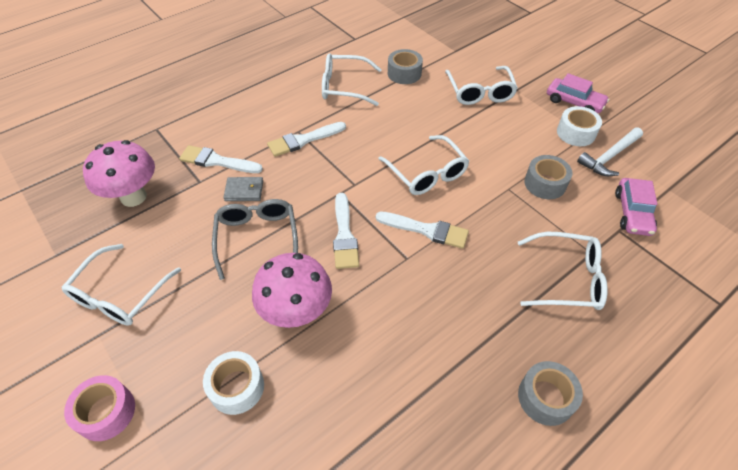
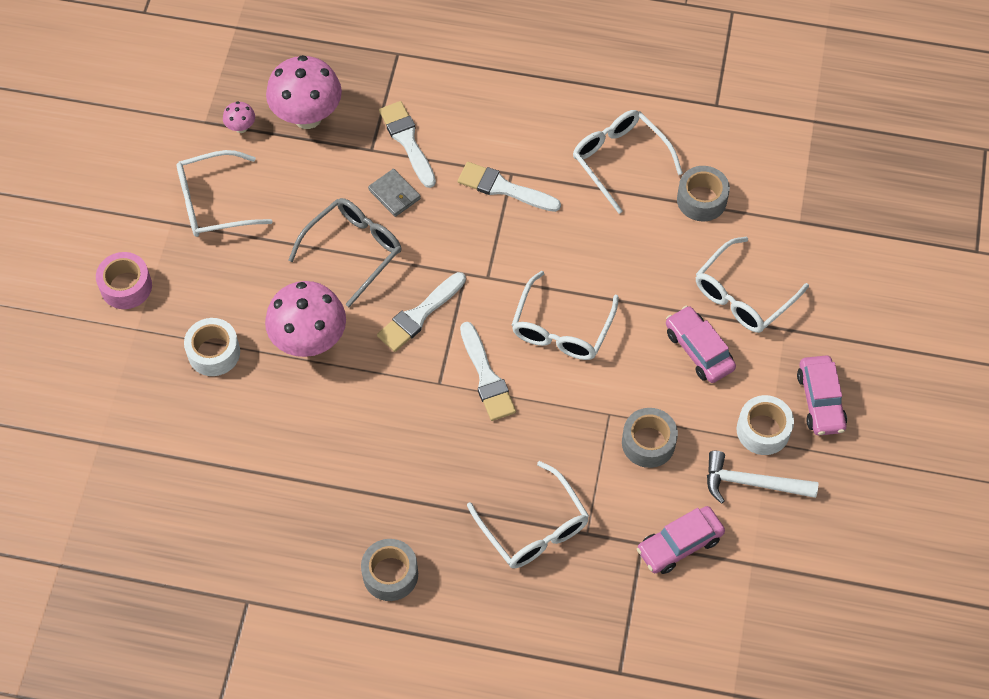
camera: 50 degrees right, 10 degrees up
(89, 237) = (241, 127): none -> pink mushroom
(499, 127) = (699, 350): none -> pink car

